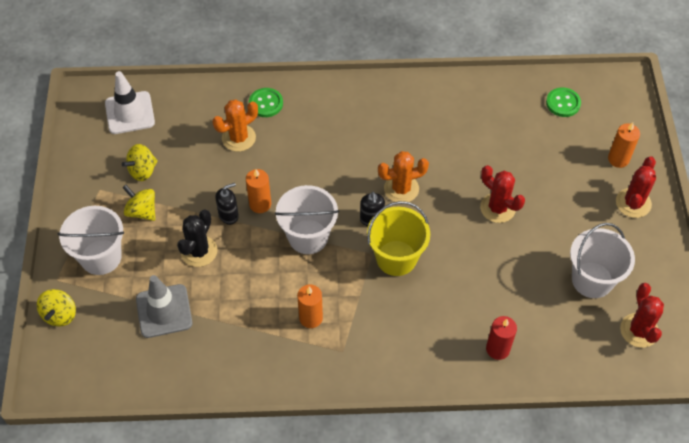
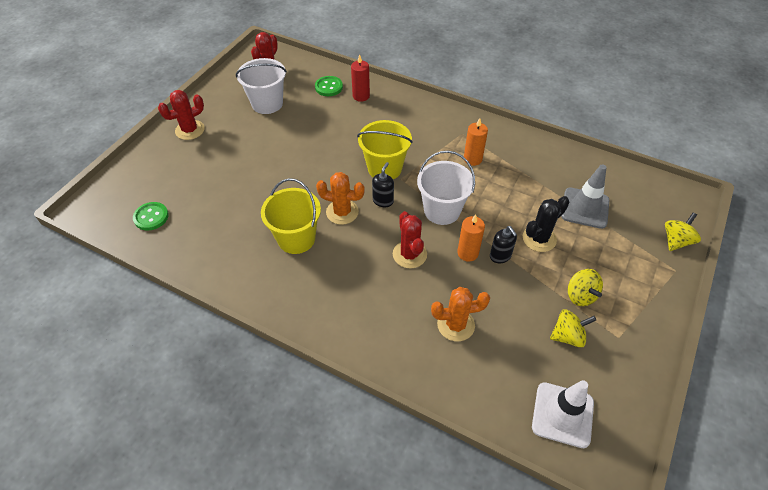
camera: 150 degrees left, 5 degrees down
(101, 257) = (630, 271): white bucket -> none
(228, 215) = (500, 256): black soap dispenser -> black soap dispenser turned 120 degrees counterclockwise
(266, 103) = (408, 350): green button -> green button (329, 87)
(421, 145) = (296, 238): none -> yellow bucket
(497, 208) = (283, 167): red cactus -> red cactus (409, 254)
(618, 159) = (164, 159): orange candle -> none

